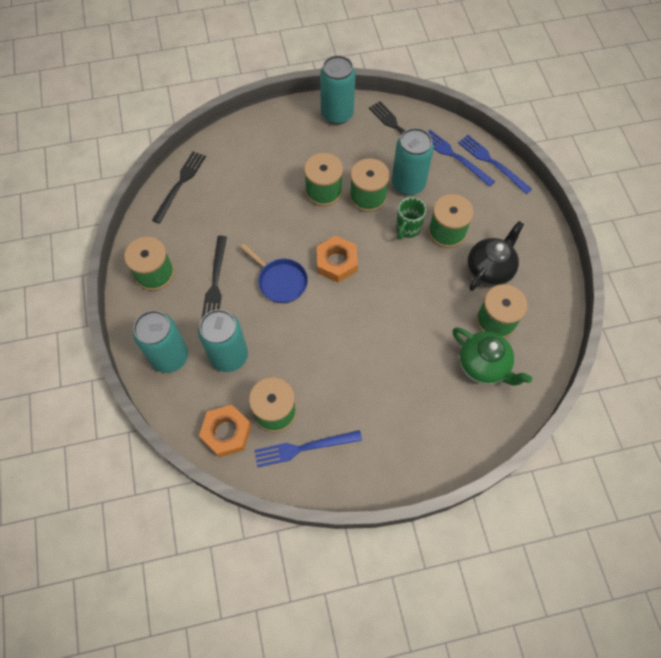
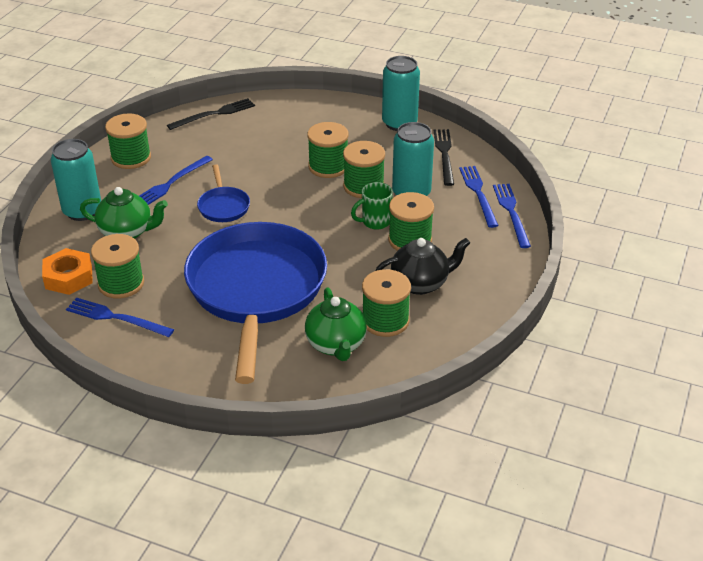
camera: 35 degrees right, 25 degrees down
(215, 282) = (171, 183): black fork -> blue fork
(229, 356) = (127, 232): turquoise can -> green teapot
(336, 262) = (285, 216): orange nut -> none
(382, 351) = (256, 290): none -> blue pan

